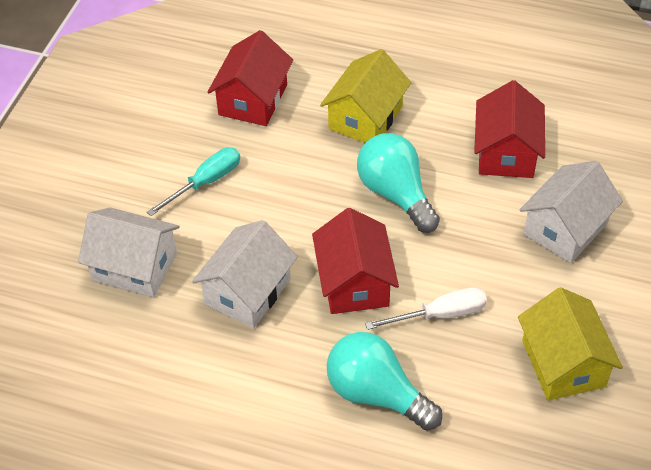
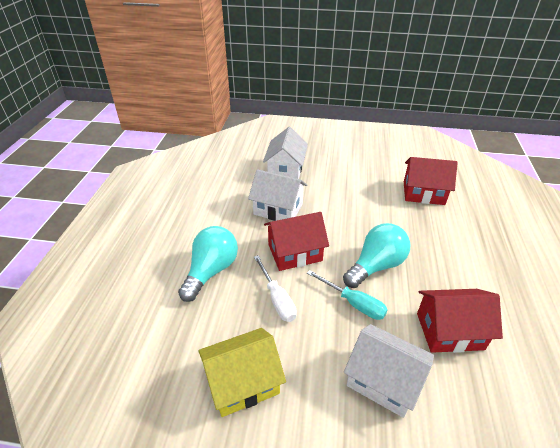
camera: 80 degrees right, 10 degrees down
(206, 182) = (350, 184): turquoise screwdriver -> turquoise screwdriver (353, 303)
(365, 118) = (438, 244): yellow house -> none

